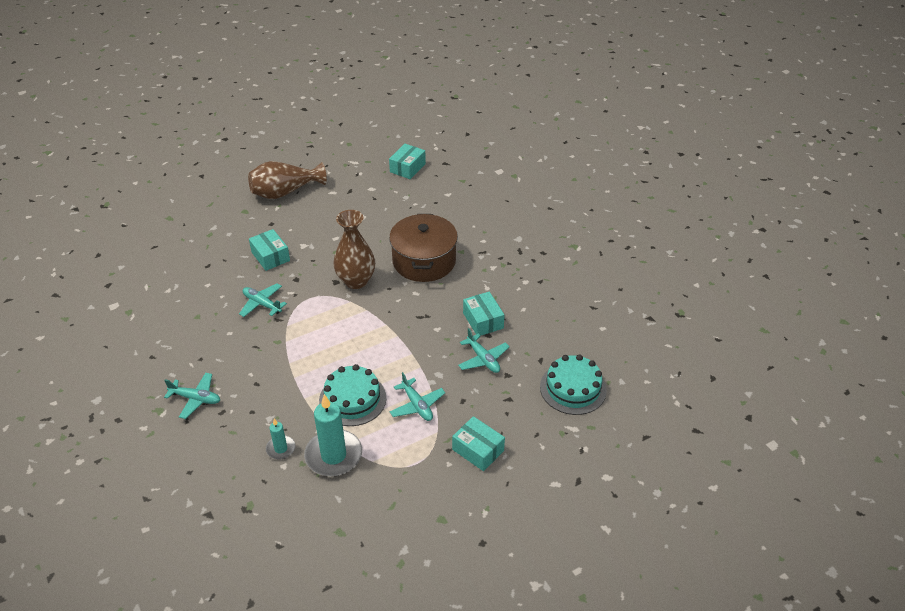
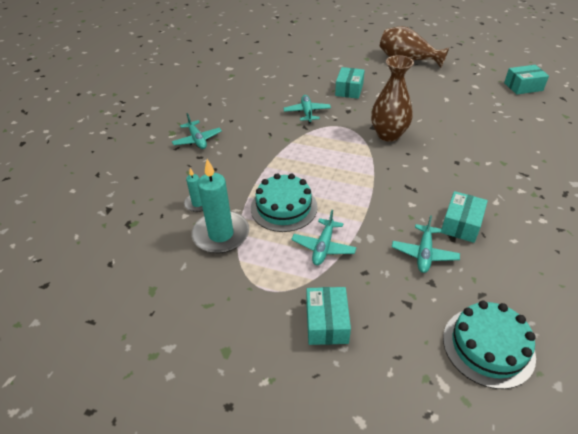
camera: 50 degrees right, 0 degrees up
(424, 261) = (460, 151): brown pot -> none

